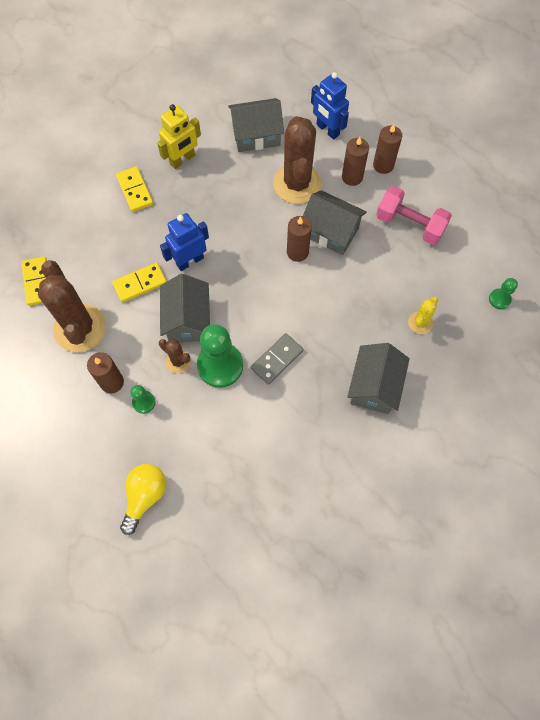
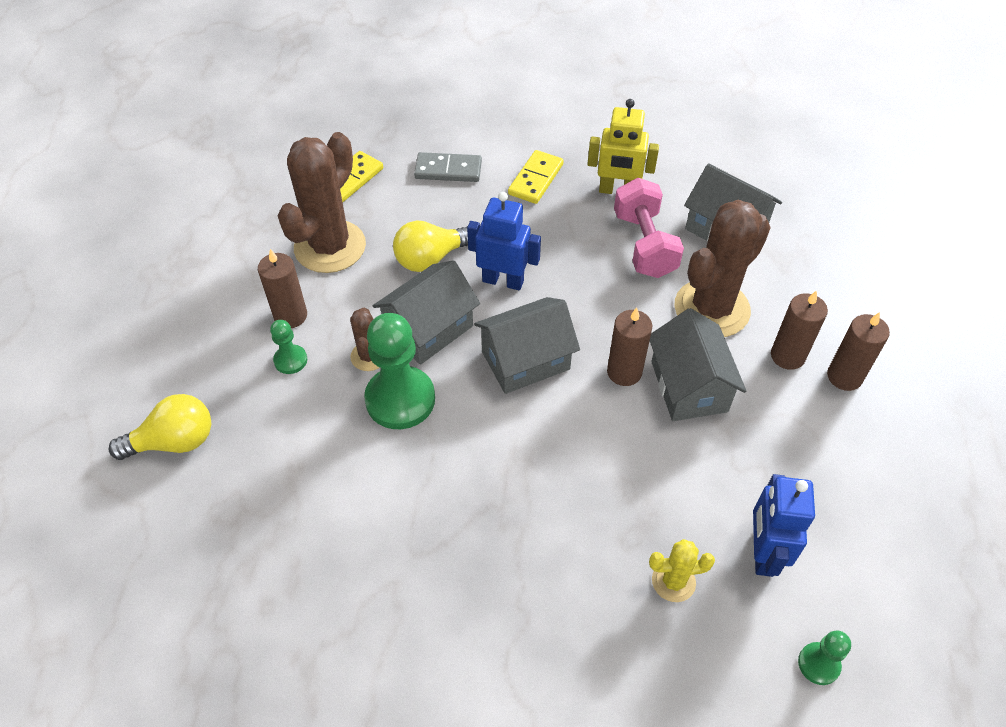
camera: 50 degrees right, 15 degrees down
(140, 284) = (431, 258): yellow domino -> yellow light bulb
(277, 359) = (461, 451): grey domino -> grey domino (448, 170)
(327, 130) = (818, 288): blue robot -> blue robot (762, 553)
(374, 386) = (527, 590): grey house -> grey house (525, 360)
(410, 224) = (799, 466): pink dumbbell -> pink dumbbell (644, 245)

